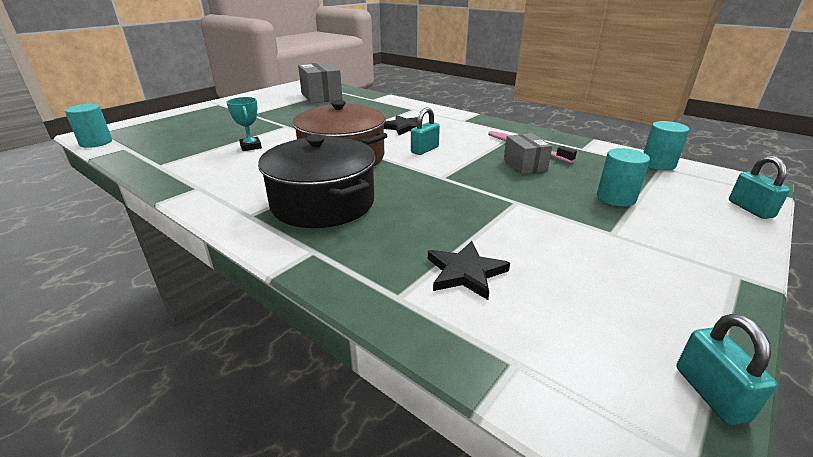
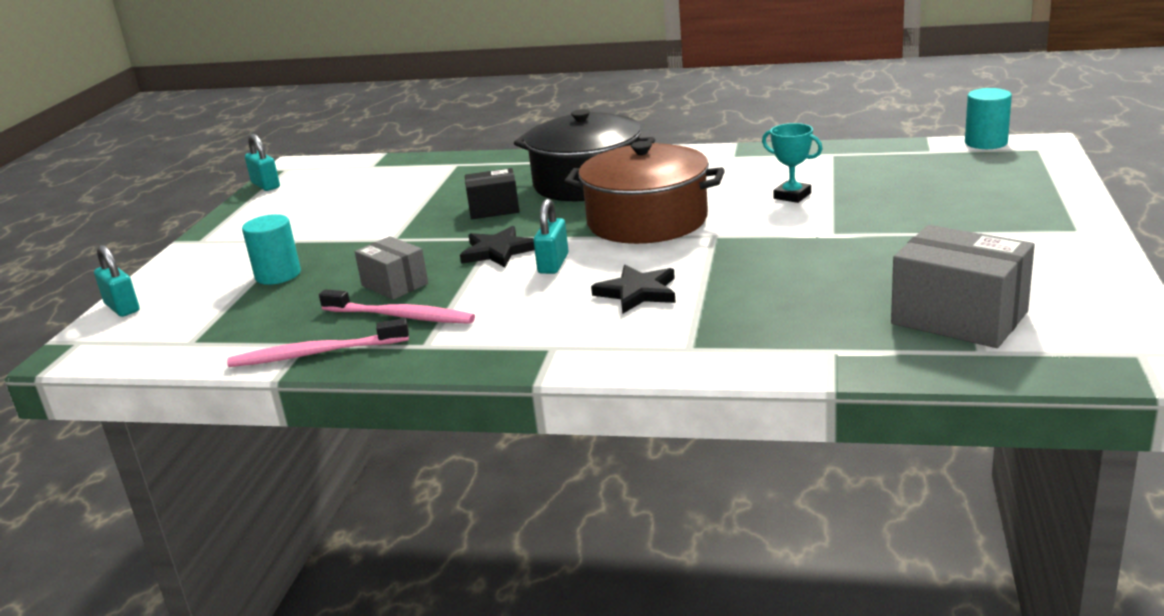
camera: 155 degrees right, 5 degrees down
(419, 202) = (494, 209): none -> black box
(465, 272) = (417, 184): black star -> black star (498, 251)
(575, 143) = (315, 353): none -> pink toothbrush
(657, 164) = (191, 347): turquoise cylinder -> none

